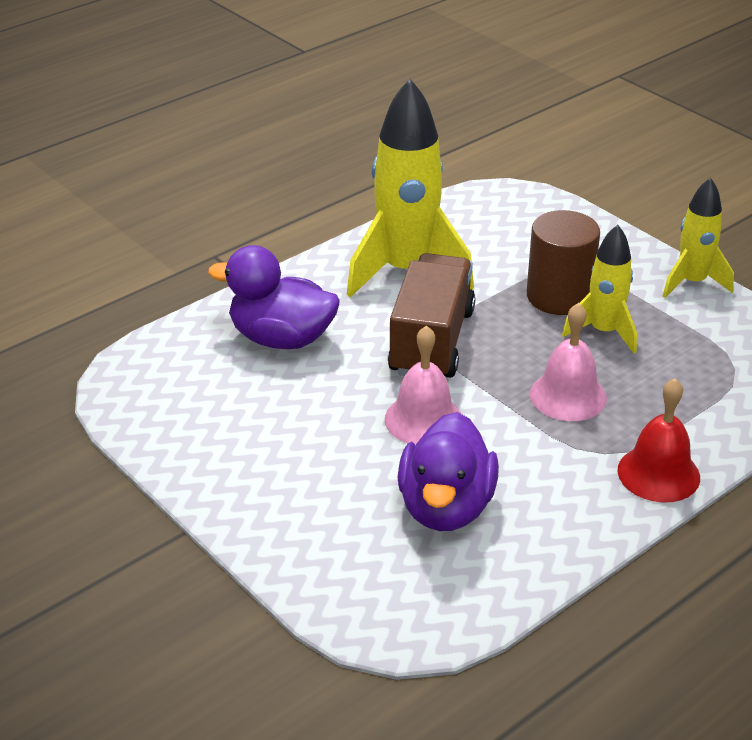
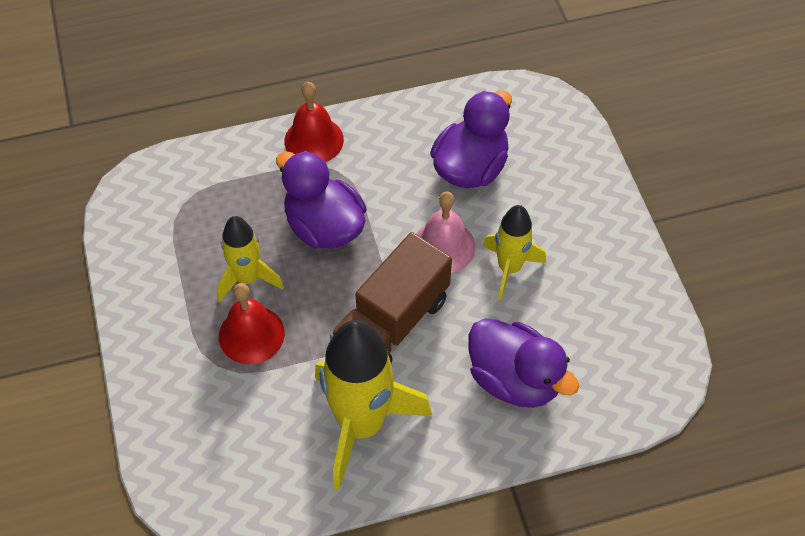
camera: 155 degrees left, 20 degrees up
(559, 296) = (251, 334): brown cylinder -> red bell
(568, 396) = (324, 226): pink bell -> purple duck
(692, 282) = (129, 304): yellow rocket -> yellow rocket (509, 268)

